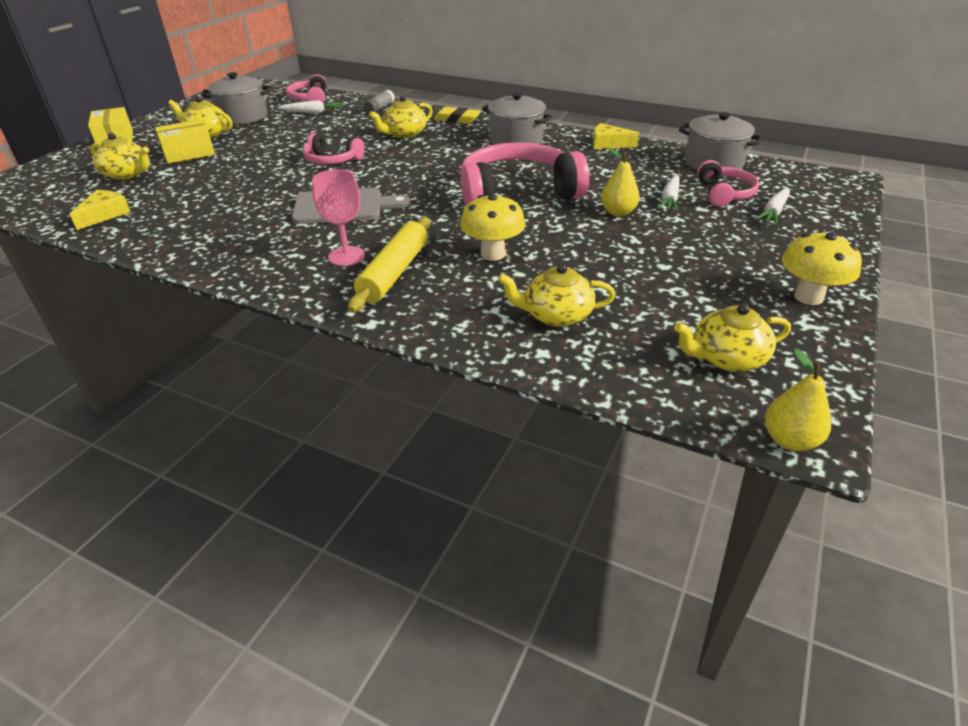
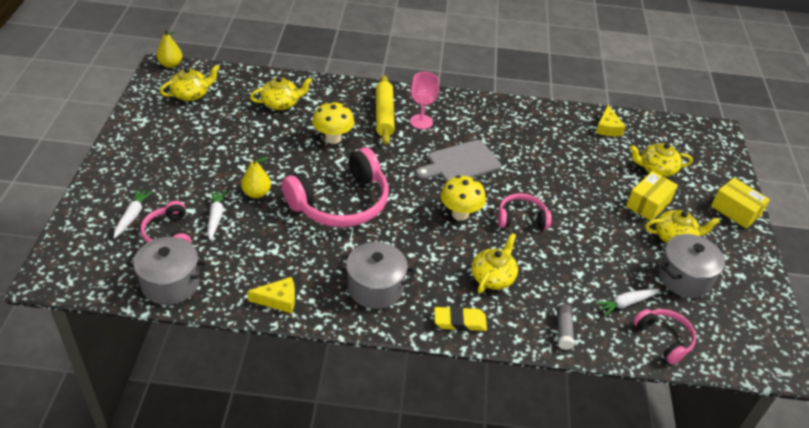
camera: 155 degrees right, 5 degrees up
(808, 297) = (135, 137): yellow mushroom -> yellow mushroom (460, 214)

